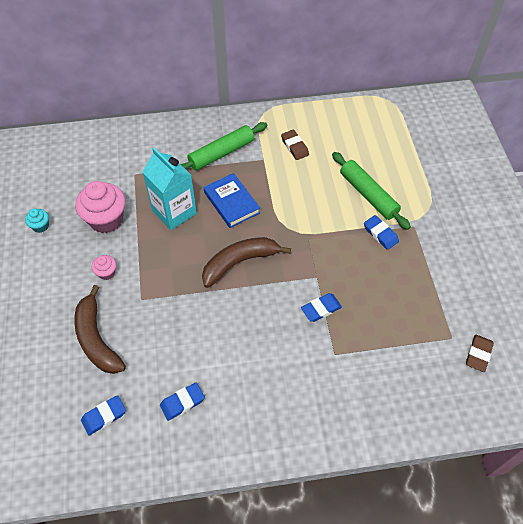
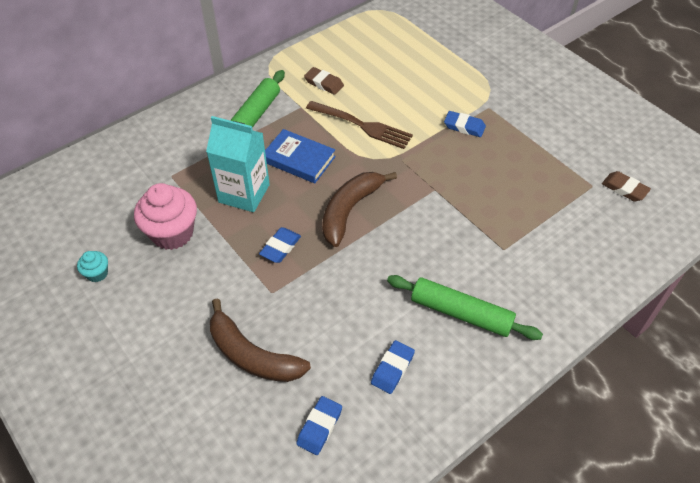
camera: 30 degrees left, 5 degrees down
(106, 273) = (213, 285): pink cupcake -> none
(298, 196) = (361, 125): none -> brown fork
(321, 309) = (460, 216): blue eraser -> blue eraser (280, 247)
(368, 195) = (427, 97): green rolling pin -> green rolling pin (461, 313)
(478, 354) = (624, 189): brown eraser -> brown eraser turned 45 degrees counterclockwise

